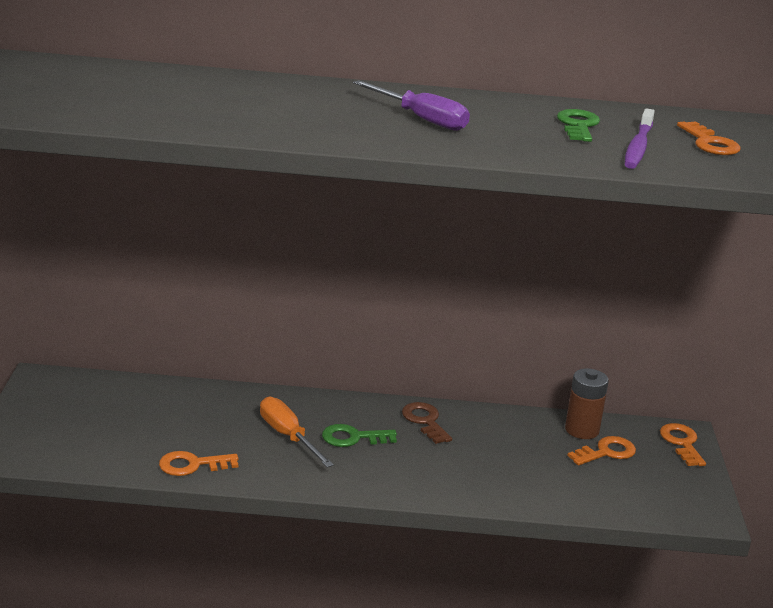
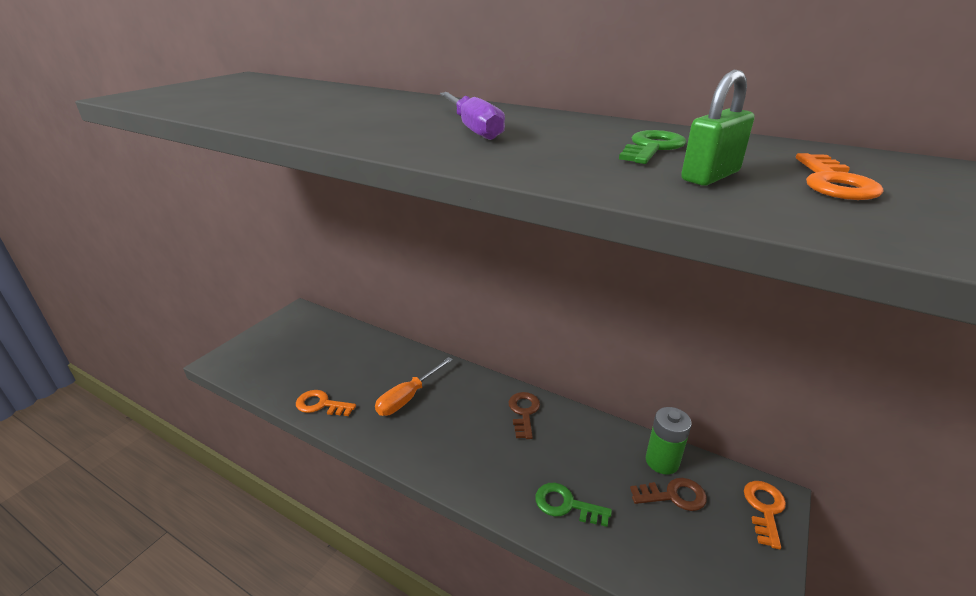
camera: 30 degrees right, 5 degrees up
(288, 436) = (408, 397): orange screwdriver -> orange screwdriver turned 135 degrees counterclockwise
(353, 438) = (454, 412): green key -> green key (566, 505)
(582, 430) = (662, 461): brown battery -> green battery
(606, 452) = (674, 495): orange key -> brown key
(638, 147) = (710, 176): purple toothbrush -> green padlock

